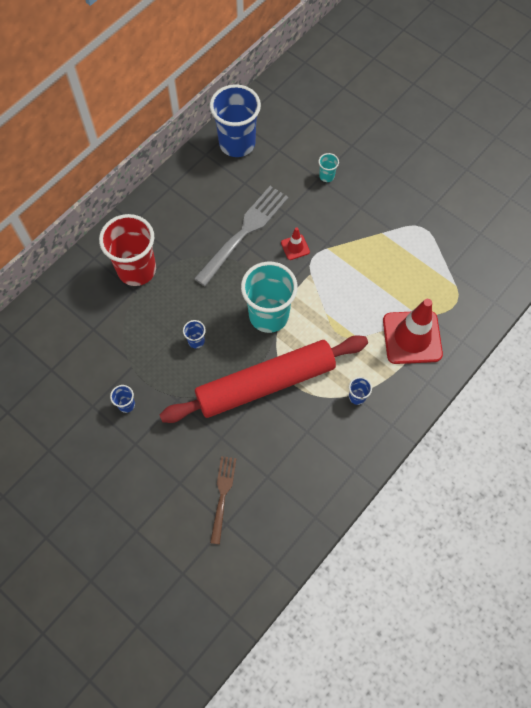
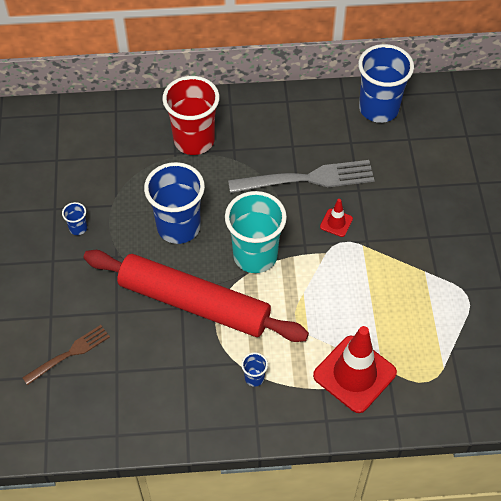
camera: 45 degrees right, 10 degrees down
(196, 341) = (178, 227): blue cup -> blue cup, size x2.42
(326, 176) = (427, 190): turquoise cup -> none

